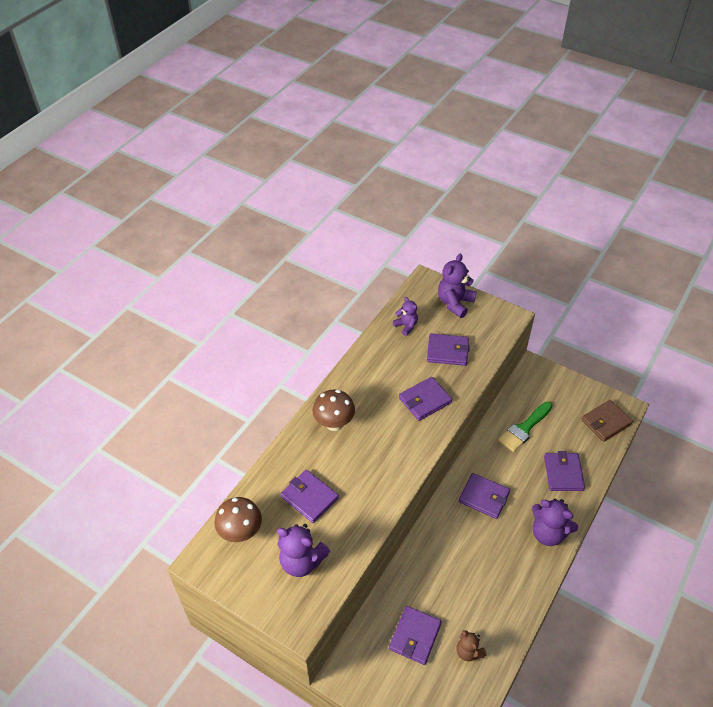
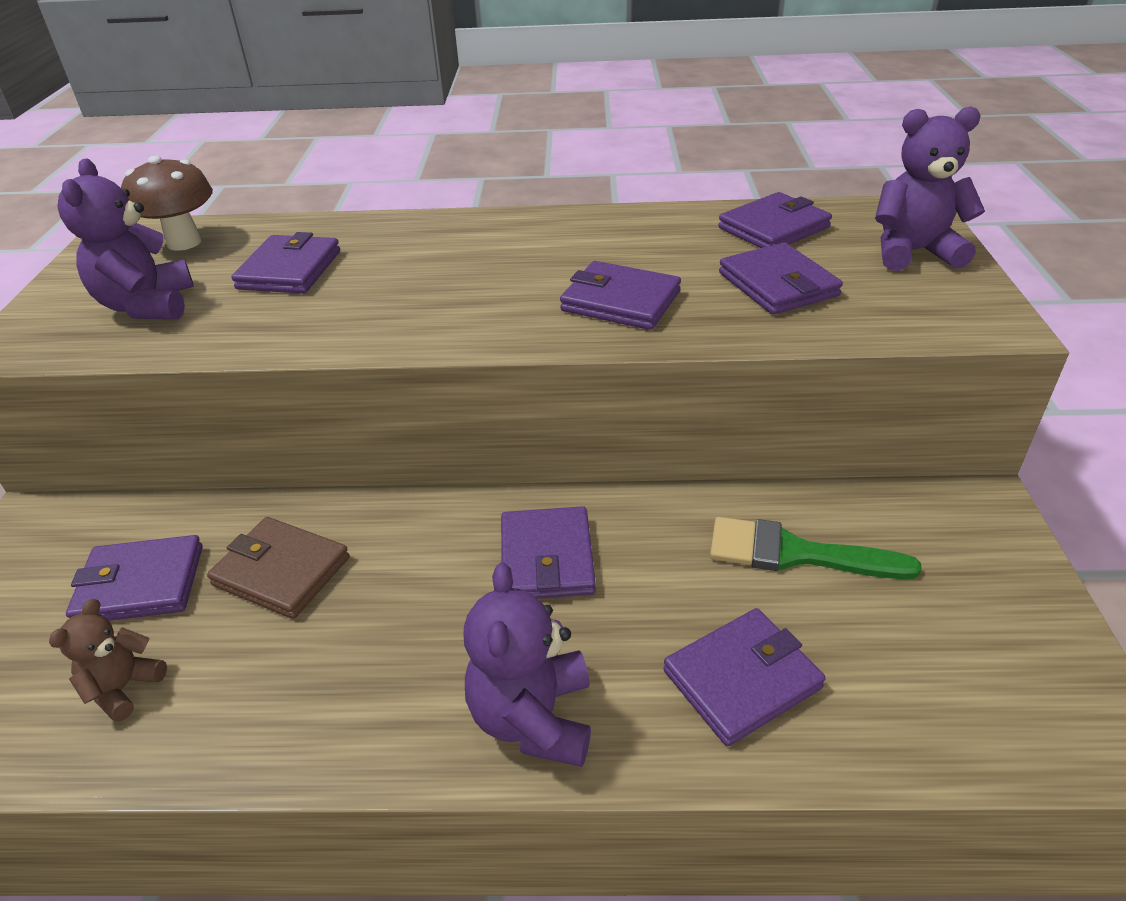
camera: 60 degrees right, 10 degrees down
(334, 424) = (467, 240): brown mushroom -> none
(406, 326) = (774, 228): purple teddy bear -> purple wallet
(606, 422) = (1007, 713): brown wallet -> brown wallet (281, 571)

